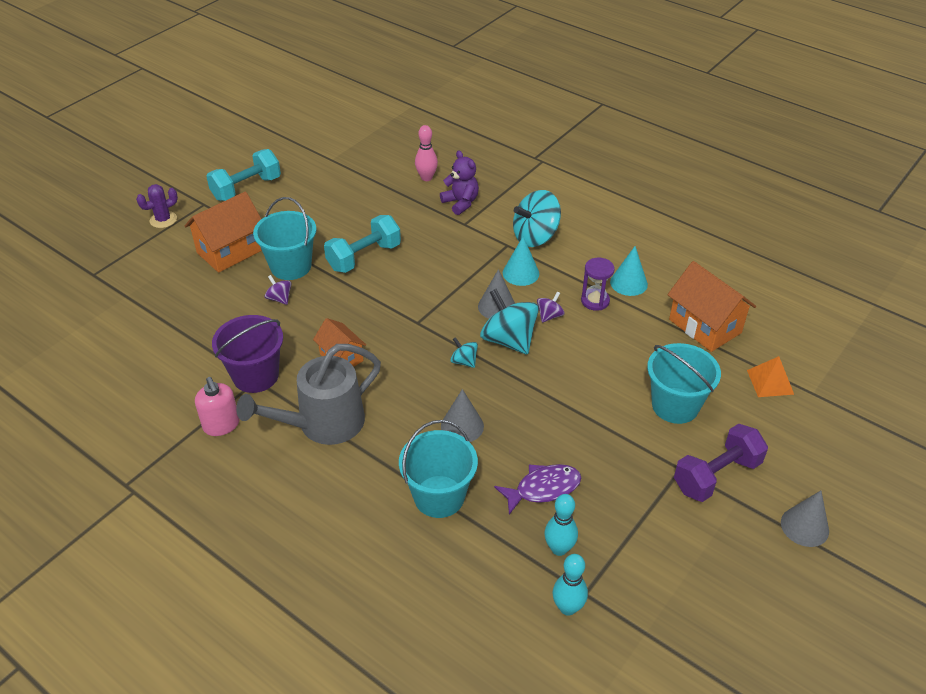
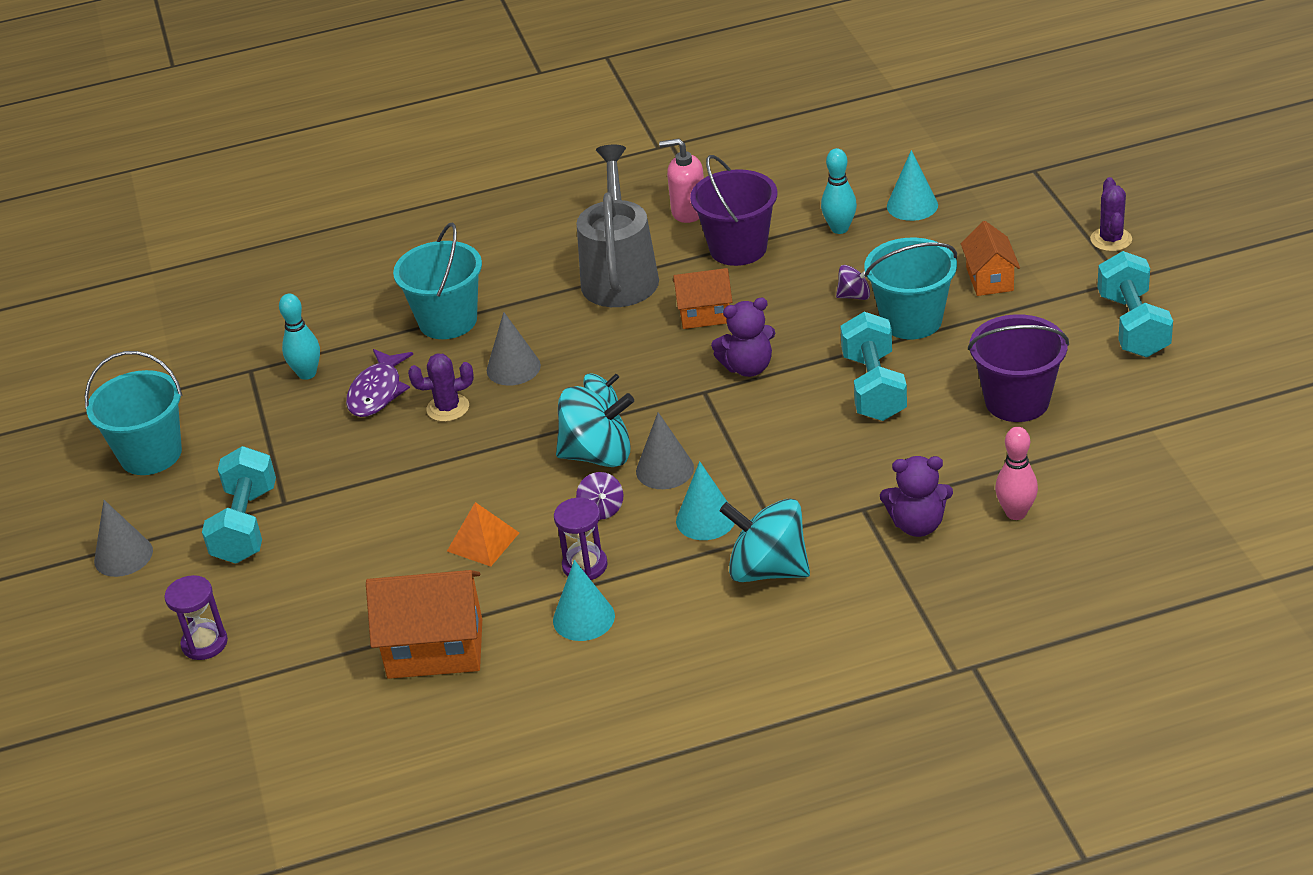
camera: 130 degrees right, 5 degrees down
(161, 312) = (912, 205): none -> turquoise cone
(230, 251) = (989, 279): orange house -> orange house, size x0.61
(339, 205) = (1017, 401): none -> purple bucket
(381, 314) = (748, 367): none -> purple teddy bear
(527, 437) = (448, 408): none -> purple cactus
(535, 237) = (768, 569): turquoise spinning top -> turquoise spinning top turned 75 degrees counterclockwise
(567, 608) = (251, 353): turquoise bowling pin -> turquoise bowling pin (839, 228)
(675, 405) = (358, 546): turquoise bucket -> turquoise bucket (151, 454)
(716, 475) = (246, 525): purple dumbbell -> turquoise dumbbell
(770, 382) = (294, 653): orange pyramid -> orange pyramid (483, 542)
(809, 427) = (204, 643): none -> purple hourglass

